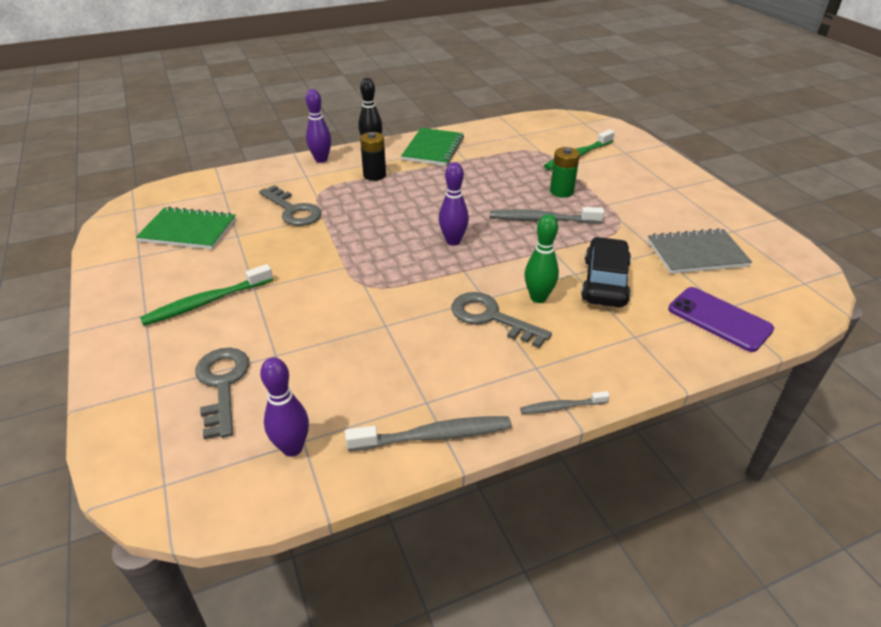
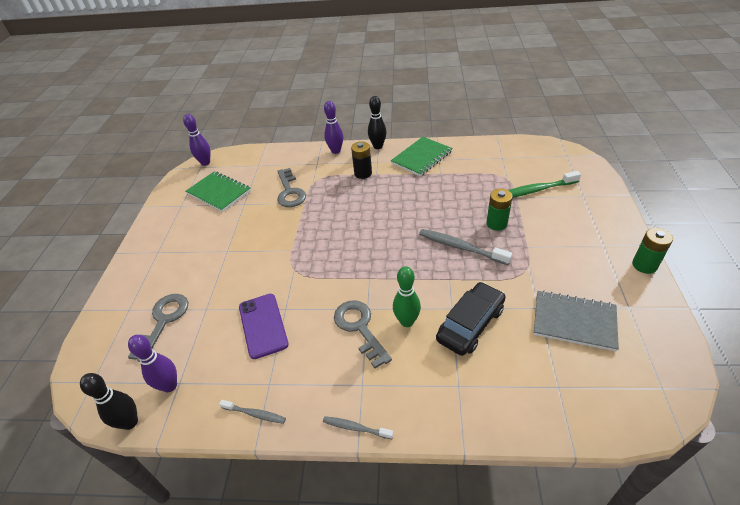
camera: 30 degrees right, 5 degrees up
(207, 302) = (194, 253): green toothbrush -> none
(266, 505) = (130, 422): none -> black bowling pin
(433, 436) = (255, 414): grey toothbrush -> grey toothbrush, size x0.57
(453, 241) = (379, 249): purple bowling pin -> purple bowling pin (205, 163)
(719, 319) = (545, 396): purple phone -> purple phone (263, 325)
(720, 195) = (644, 265): none -> green battery

